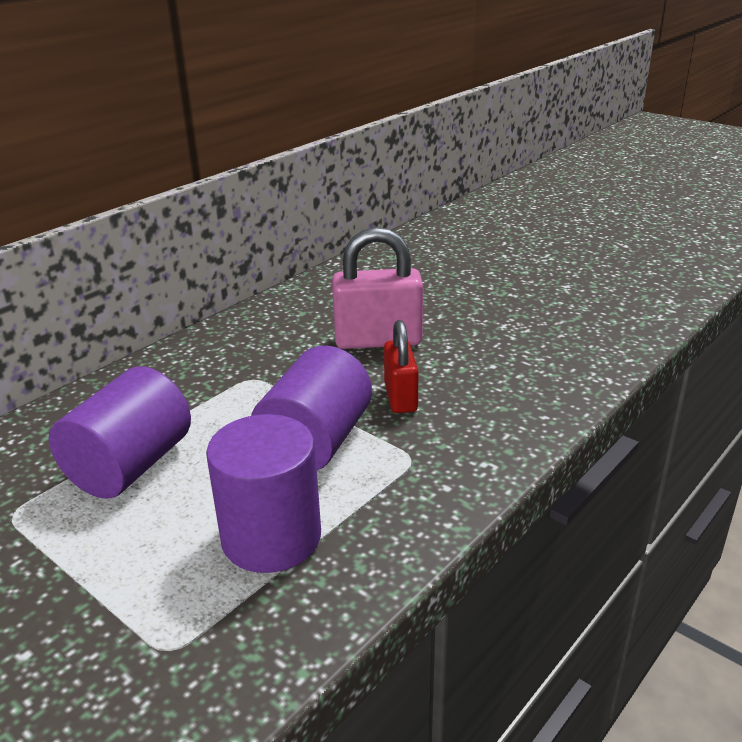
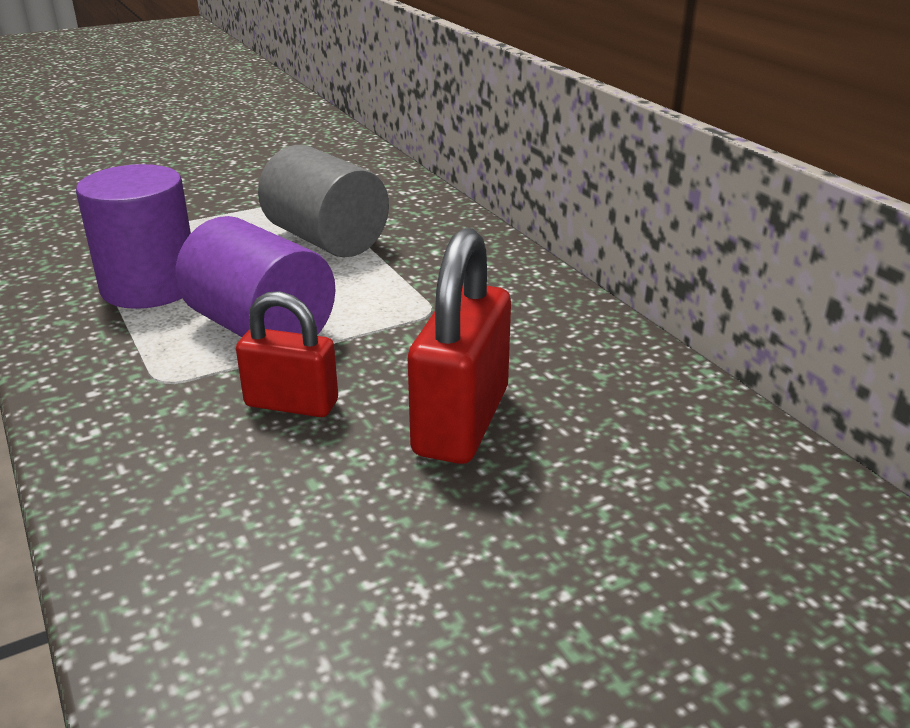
camera: 110 degrees right, 0 degrees up
(130, 466) = (326, 240): purple cylinder -> grey cylinder
(378, 340) = (461, 421): pink padlock -> red padlock

